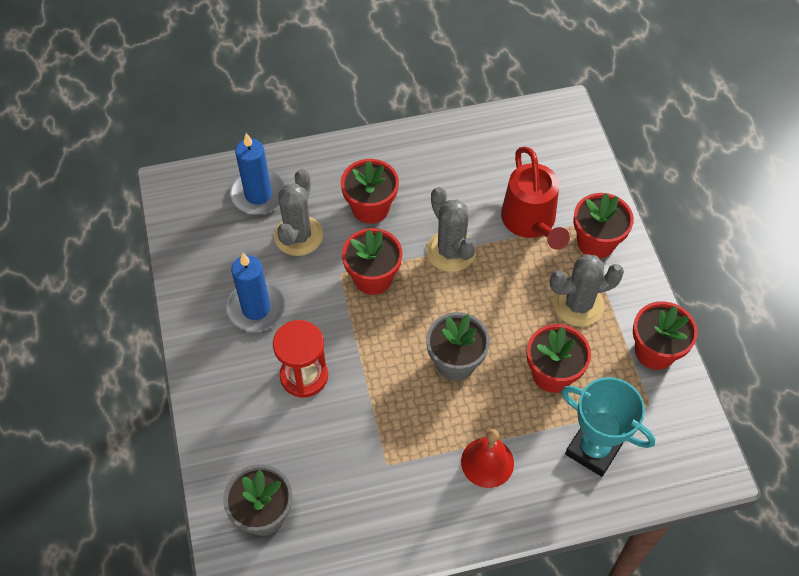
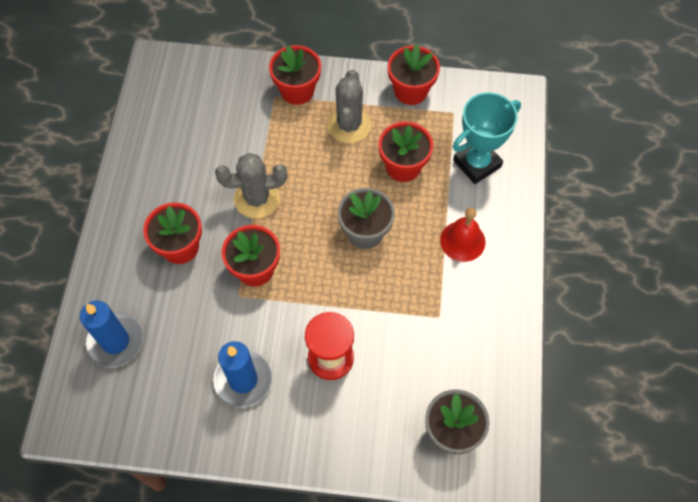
camera: 70 degrees left, 5 degrees up
(298, 236) = (180, 319): grey cactus -> none
(531, 223) = (257, 129): red watering can -> none

